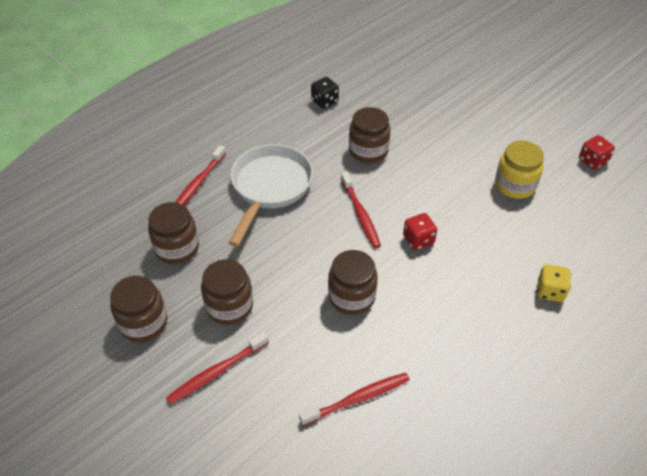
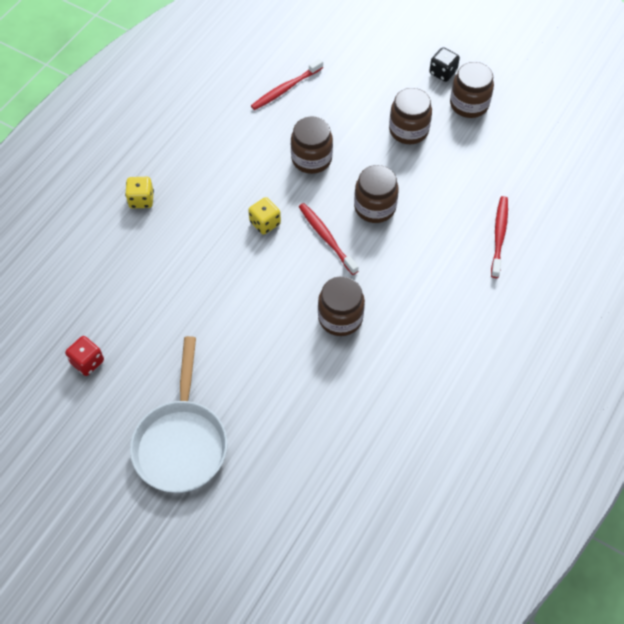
camera: 165 degrees right, 10 degrees up
(177, 248) = (479, 167): brown jar -> brown jar (375, 207)
(216, 372) = (395, 84): red toothbrush -> none
(269, 188) = (426, 247): white pan -> white pan (181, 442)
(324, 101) = (414, 382): black dice -> black dice (443, 72)
(418, 240) = (265, 223): red dice -> yellow dice
(515, 185) = (175, 308): yellow jar -> none

